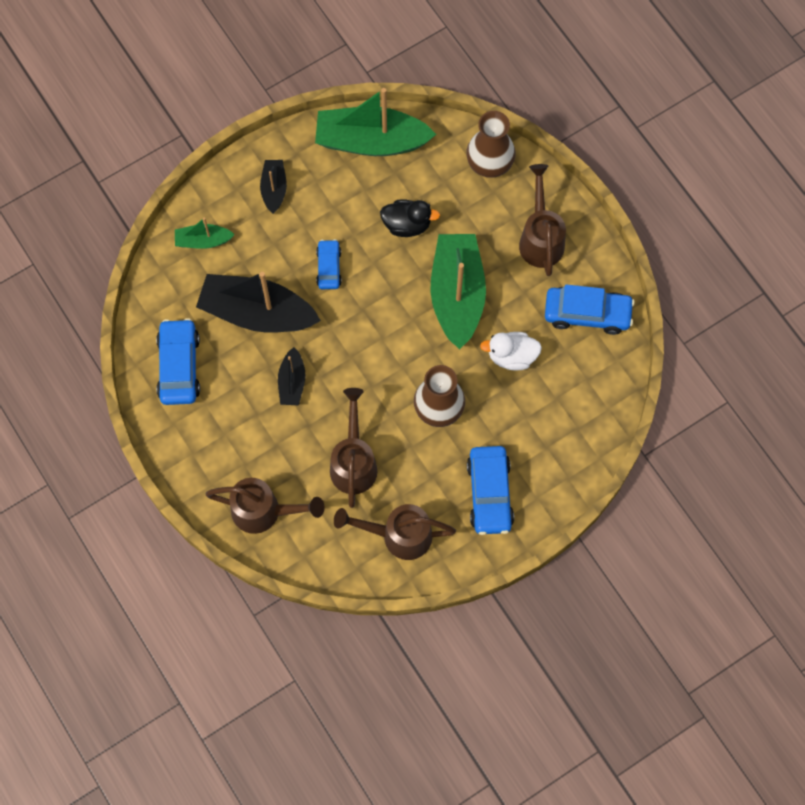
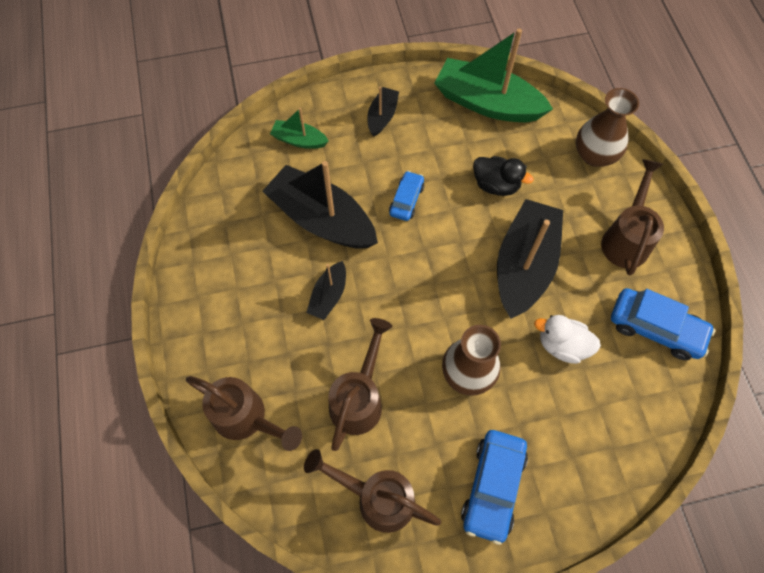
camera: 20 degrees right, 5 degrees down
(179, 366) = (227, 244): blue car -> none
(457, 295) = (524, 265): green boat -> black boat

